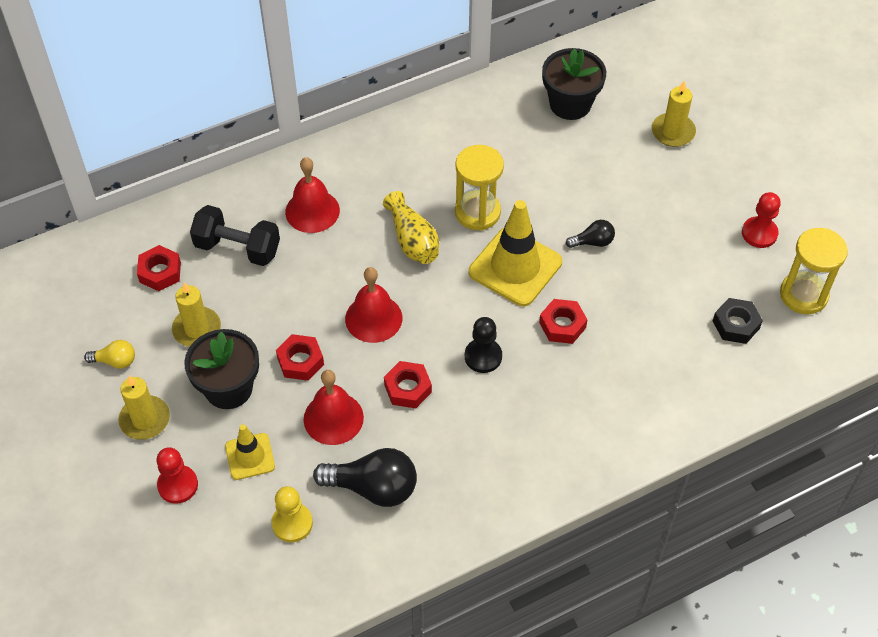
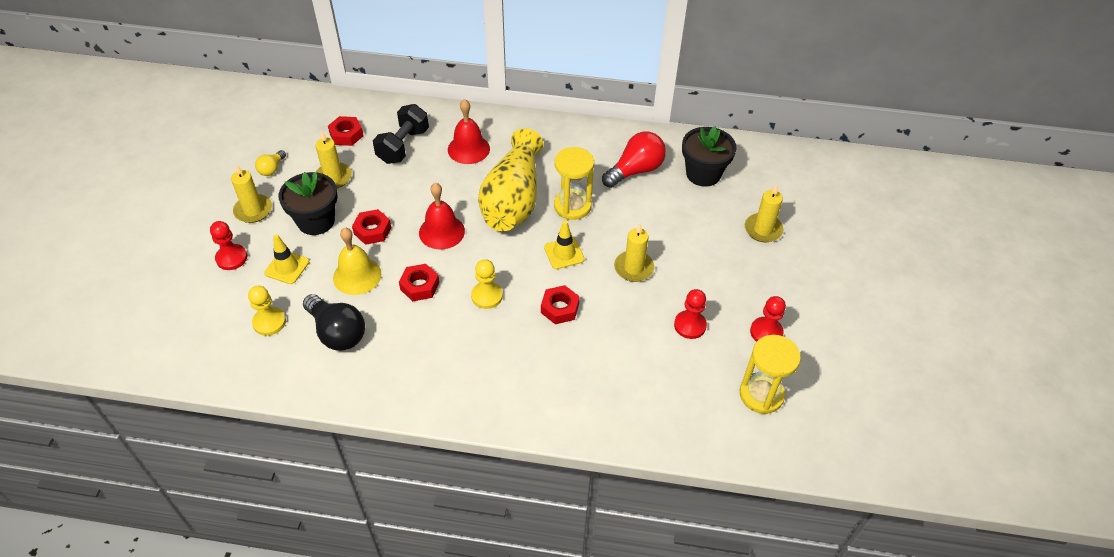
camera: 35 degrees right, 5 degrees down
(115, 361) = (272, 169): yellow light bulb -> yellow light bulb turned 75 degrees clockwise
(237, 248) = (403, 146): black dumbbell -> black dumbbell turned 60 degrees clockwise
(333, 418) = (357, 276): red bell -> yellow bell
(412, 240) = (513, 200): yellow vase -> yellow vase, size x1.79
(483, 356) = (487, 296): black pawn -> yellow pawn
(503, 137) = (635, 170): none -> red light bulb
(515, 267) = (564, 253): yellow traffic cone -> yellow traffic cone, size x0.55
(593, 242) = (633, 268): black light bulb -> yellow candle
(691, 268) = (690, 325): none -> red pawn
(736, 324) = (687, 383): black nut -> none

